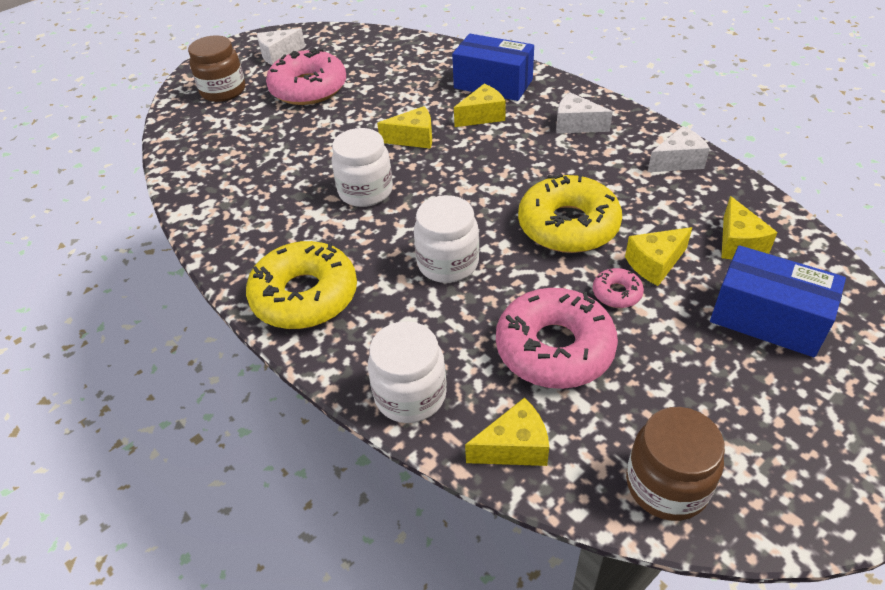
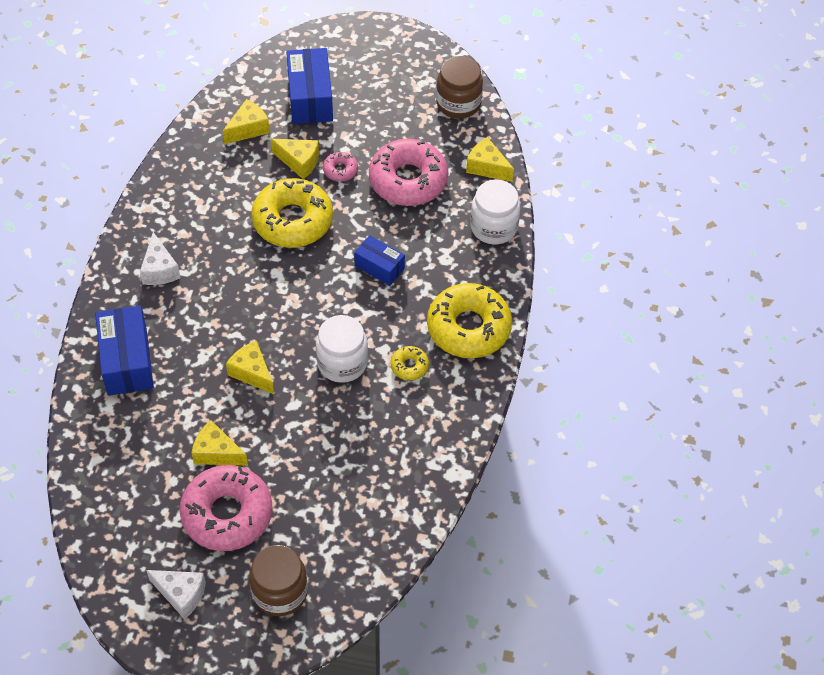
camera: 130 degrees left, 10 degrees up
(313, 231) = (409, 366): none -> yellow donut
(448, 263) = (379, 267): white jar -> blue box
(482, 116) = (186, 341): yellow cheese -> yellow cheese (216, 453)
(678, 161) = (172, 188): white cheese -> none

